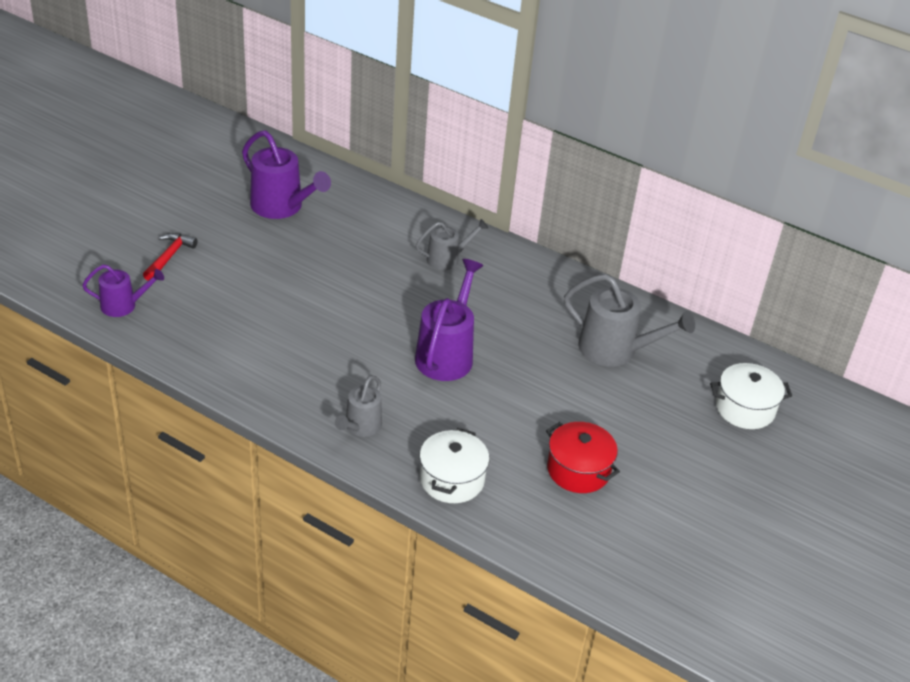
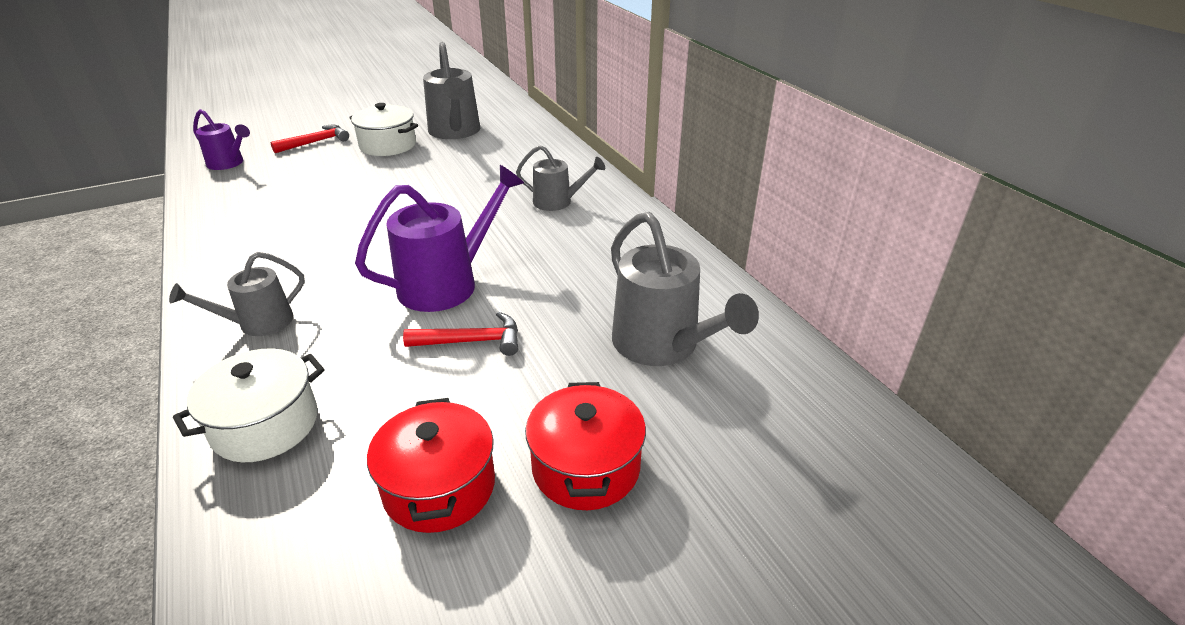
camera: 35 degrees right, 5 degrees down
(282, 207) = (455, 132): purple watering can -> grey watering can
(507, 388) = (471, 341): none -> red hammer
(636, 432) = (586, 467): none -> red pot
(745, 408) = (808, 503): white pot -> white pot (388, 145)

